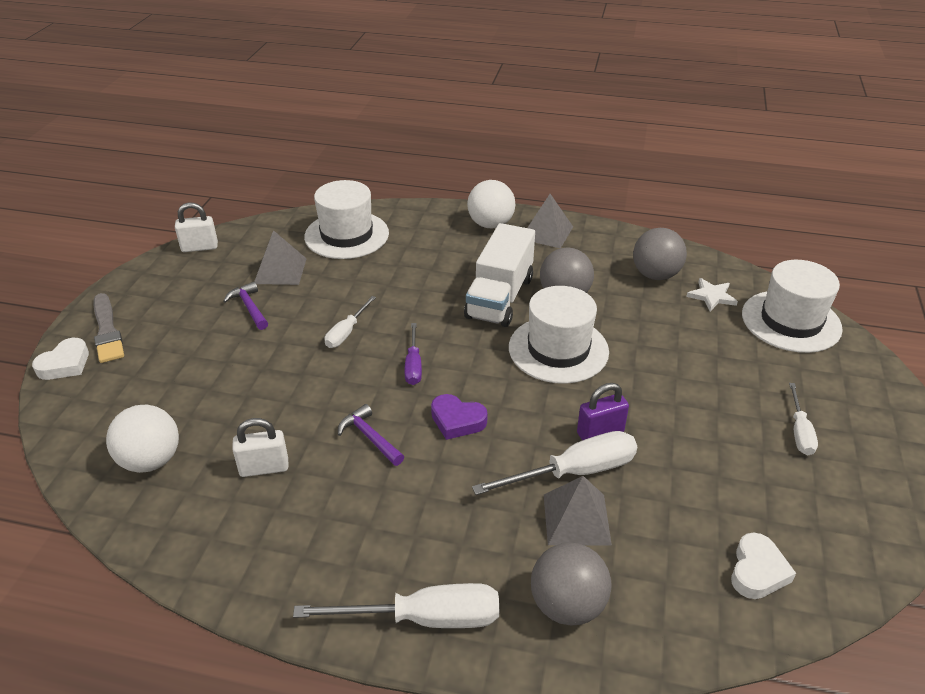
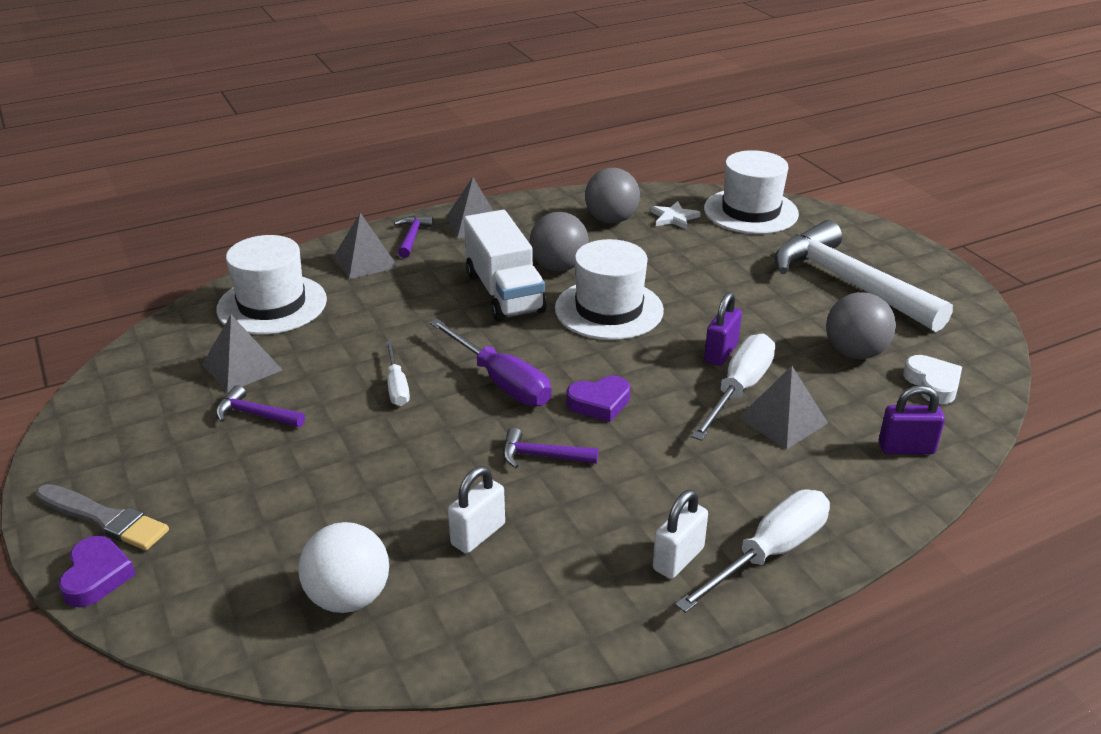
camera: 40 degrees left, 5 degrees down
(65, 364) = (97, 576): white heart -> purple heart
(199, 247) = (104, 388): white padlock -> white padlock (678, 559)
(413, 365) = (501, 381): purple screwdriver -> purple screwdriver, size x1.70
(439, 229) = (366, 261): none -> grey pyramid
(490, 224) = (412, 237): white ball -> purple hammer
(567, 605) = (851, 479): grey ball -> grey ball (854, 353)
(651, 612) = (906, 448): none -> purple padlock
(799, 432) = (847, 283): white screwdriver -> white hammer

